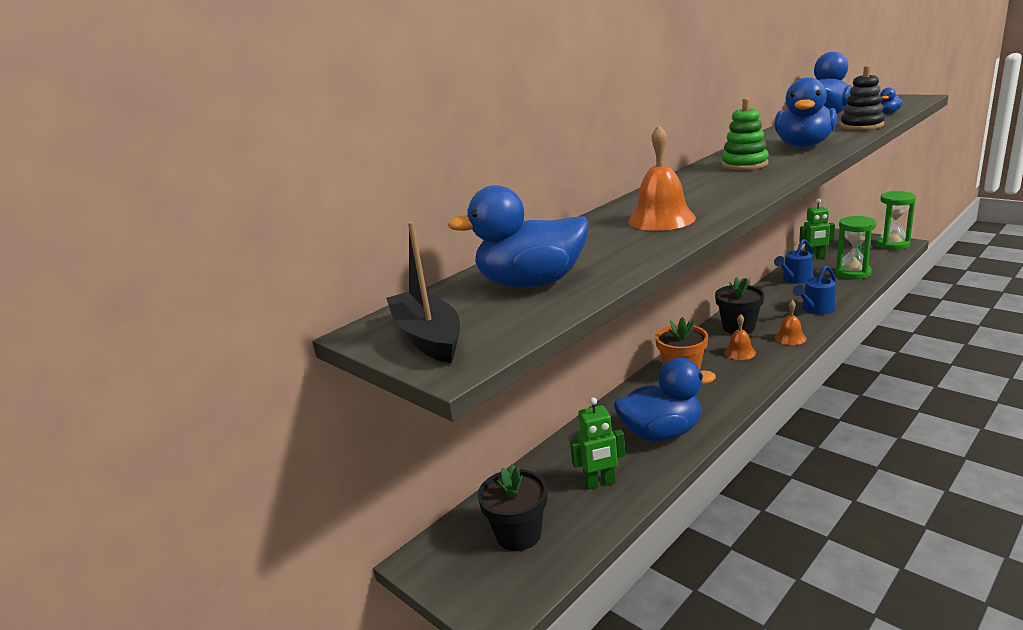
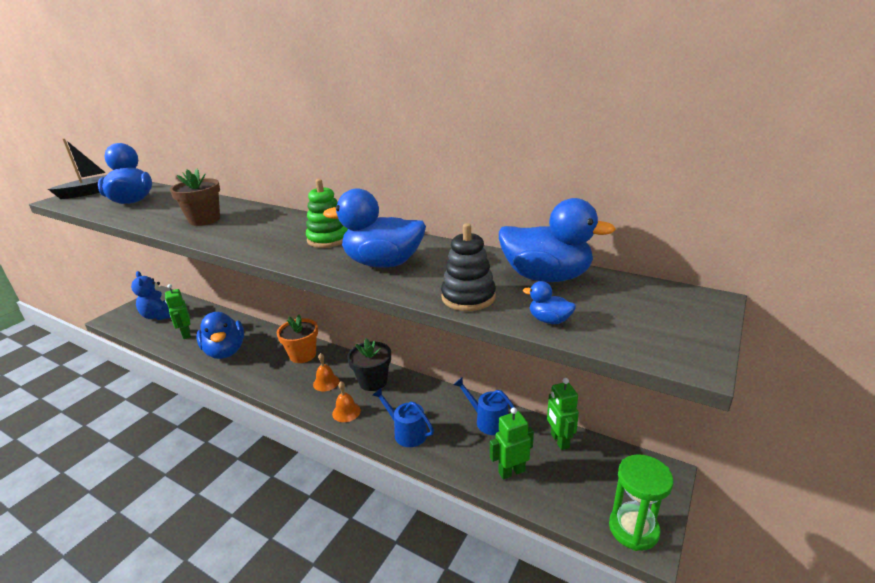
camera: 75 degrees right, 5 degrees up
(518, 534) = (159, 316): black flower pot -> blue teddy bear
(661, 219) = (204, 220): orange bell -> brown flower pot
(853, 273) = (511, 471): green hourglass -> green robot

